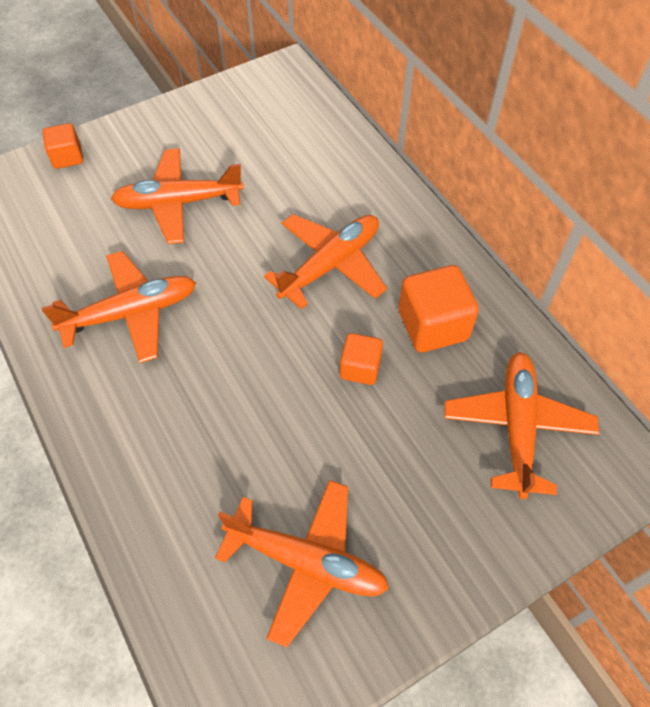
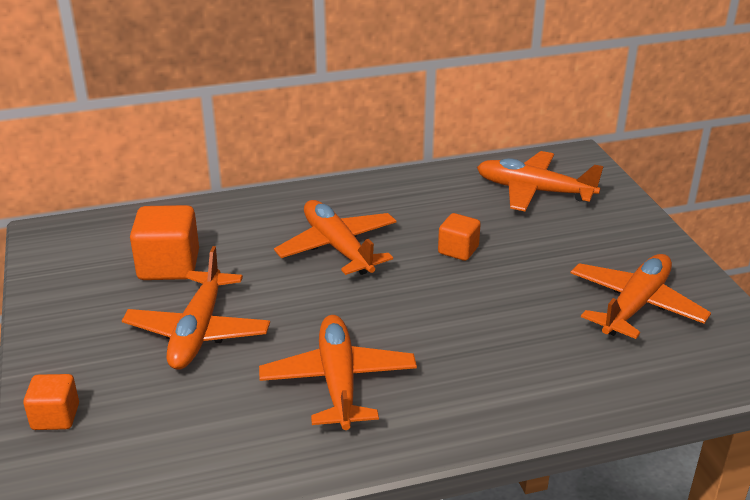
camera: 75 degrees left, 25 degrees down
(433, 325) = (428, 208): orange cube -> orange cube (169, 266)

